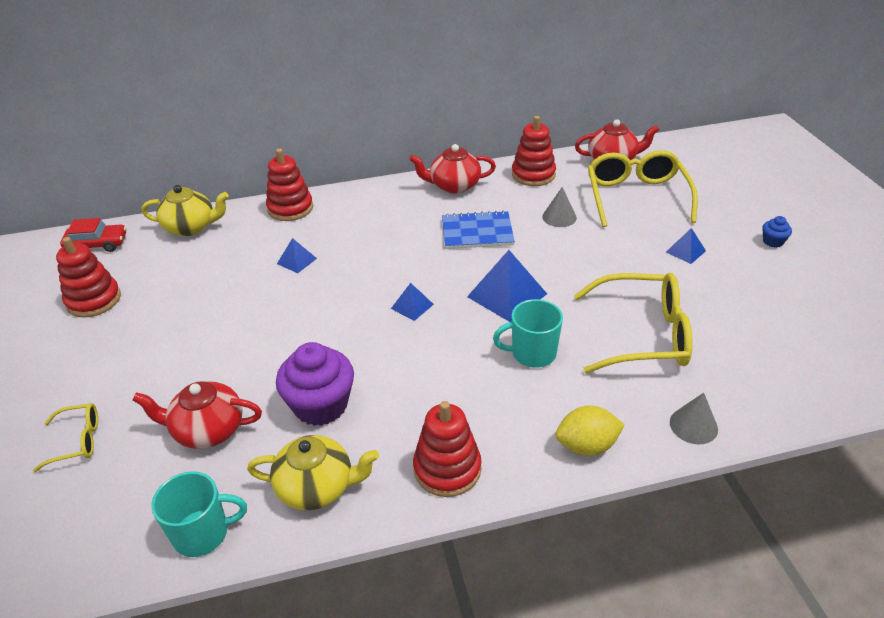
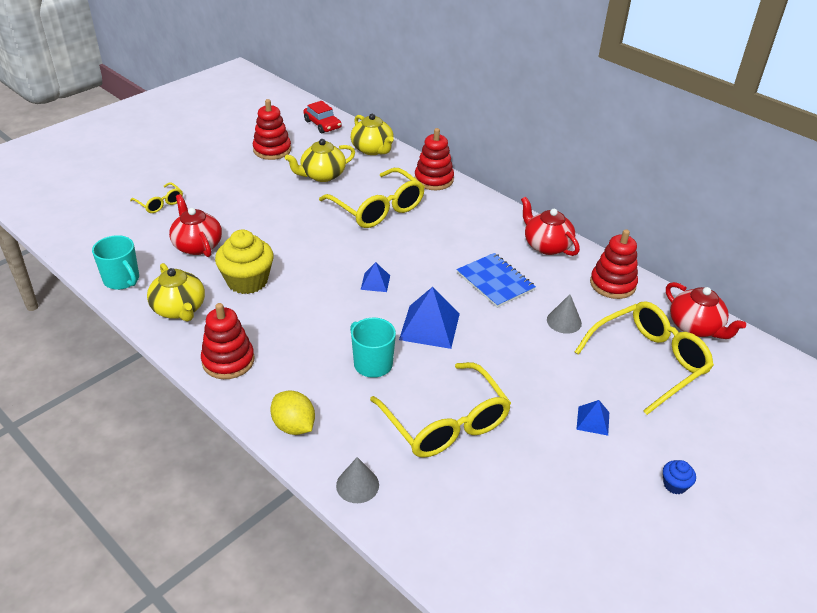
camera: 55 degrees right, 0 degrees up
(192, 279) = (322, 175): none -> yellow teapot
(297, 261) = (378, 209): blue pyramid -> yellow glasses
(320, 405) = (247, 281): purple cupcake -> yellow cupcake

